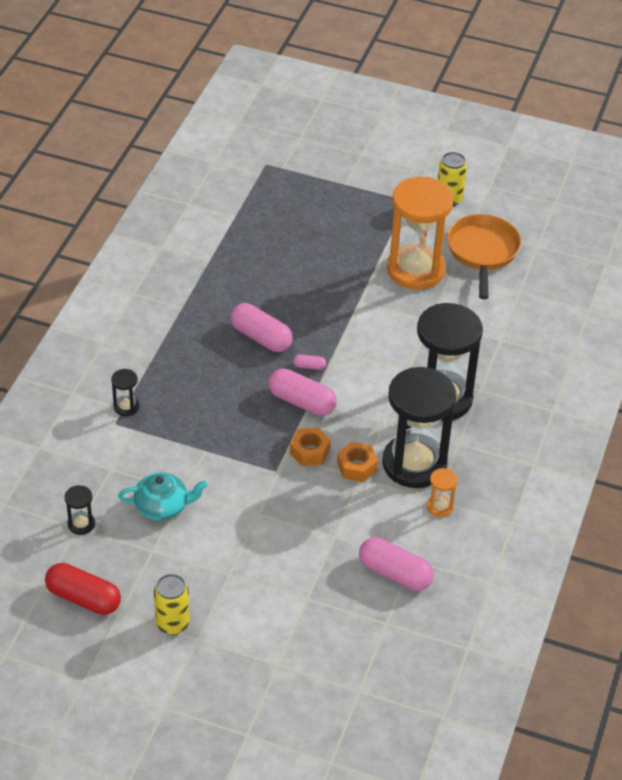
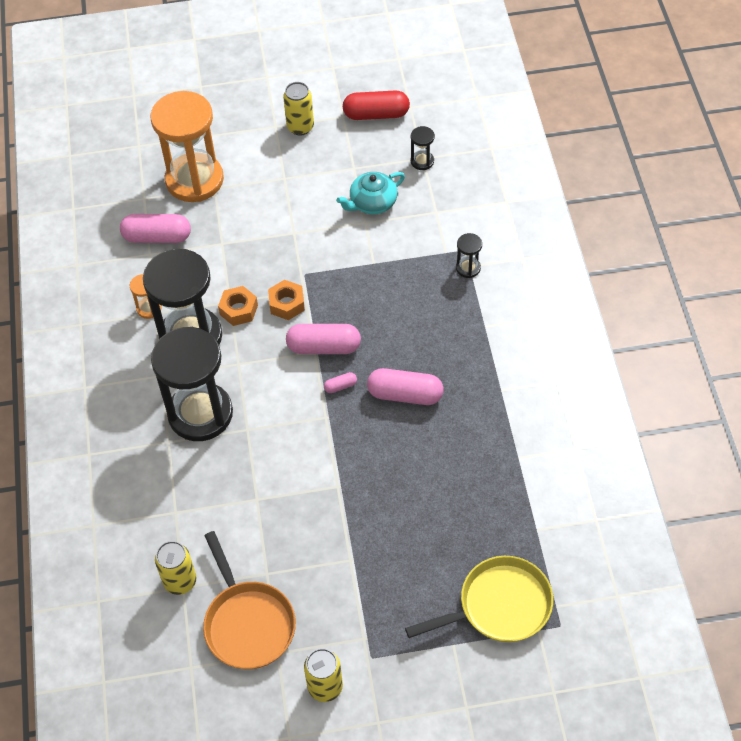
camera: 155 degrees right, 10 degrees up
(298, 189) = (499, 606): none -> yellow pan
(415, 269) = (306, 558): orange hourglass -> orange hourglass (194, 180)
(519, 295) = (180, 581): none -> yellow can

